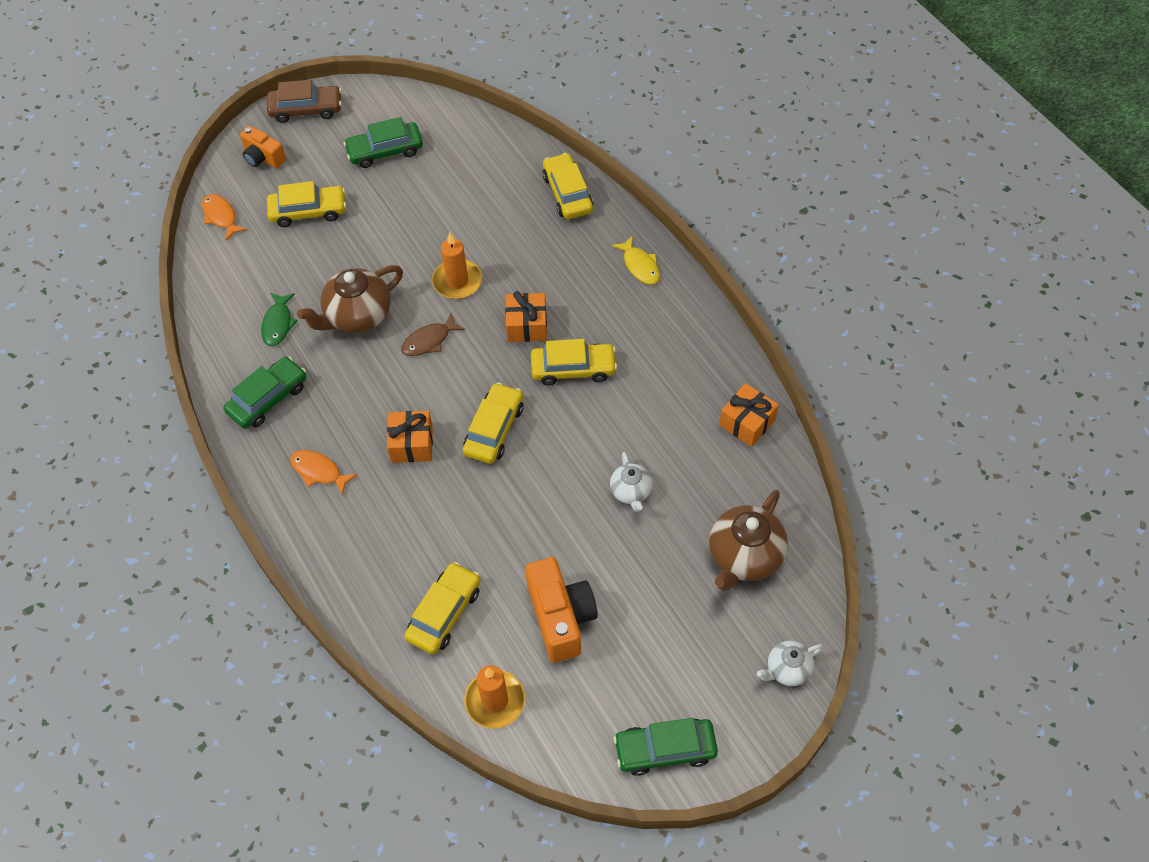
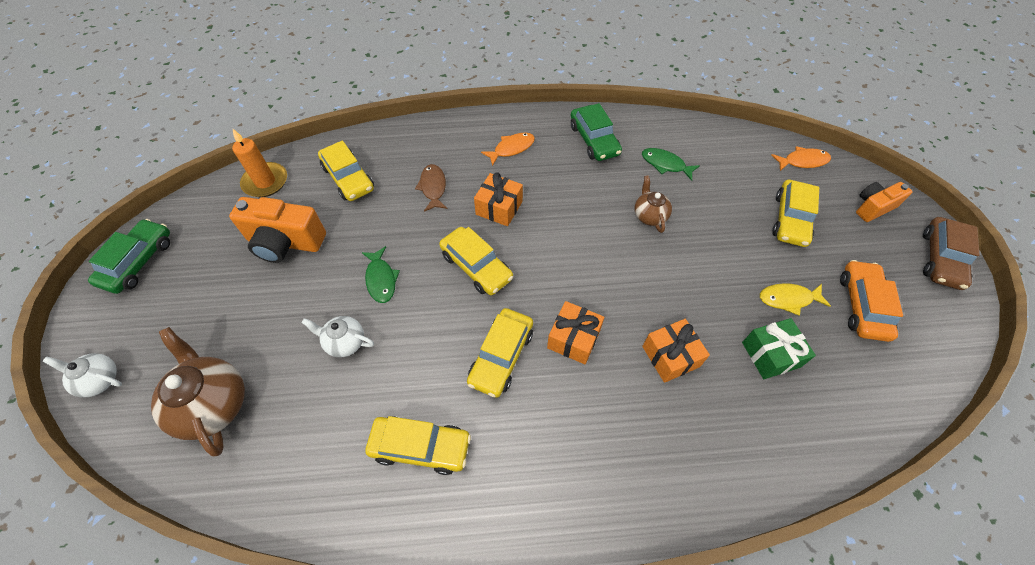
camera: 115 degrees right, 0 degrees up
(357, 316) = (649, 216): brown teapot -> brown teapot, size x0.56
(385, 151) = (862, 306): green car -> orange car
(429, 341) = (596, 255): brown fish -> brown fish (433, 187)
(457, 281) = (656, 302): orange candle -> none
(466, 197) = (770, 354): none -> green gift
(553, 501) = (381, 279): none -> green fish
(567, 193) = (745, 465): yellow car -> yellow car (420, 447)
(640, 266) = (599, 493): yellow fish -> yellow fish (788, 299)
(747, 422) = (334, 494): orange gift -> orange gift (670, 356)
(787, 669) = (99, 380): white teapot -> white teapot turned 75 degrees counterclockwise

